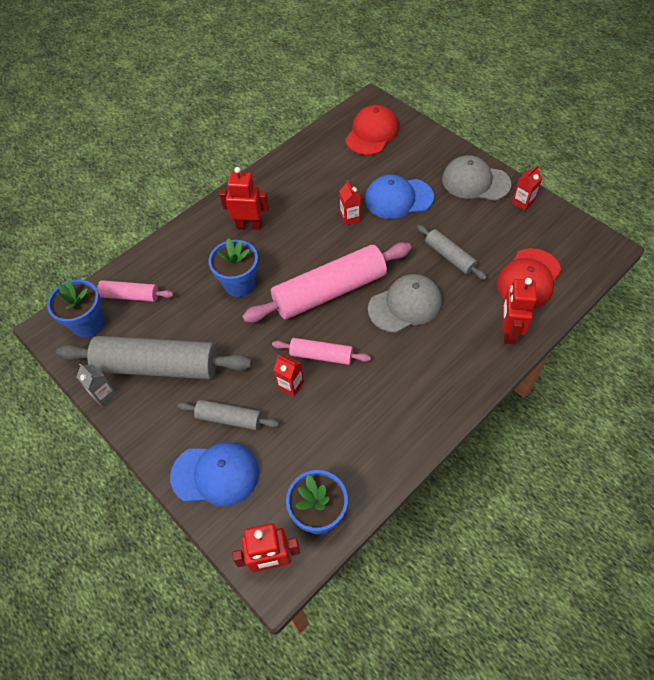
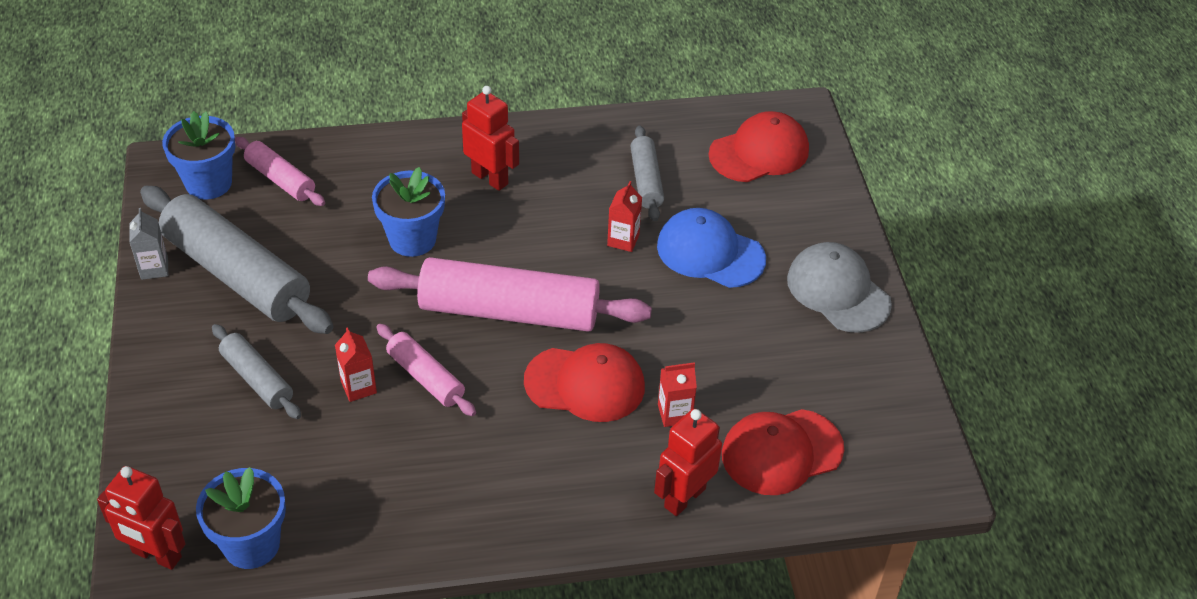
camera: 30 degrees right, 10 degrees down
(215, 474) = (186, 427): blue cap -> none
(405, 305) = (585, 384): grey cap -> red cap
(449, 256) = (703, 362): grey rolling pin -> grey rolling pin (646, 180)
(522, 202) = (877, 354): red carton -> red carton (674, 413)

